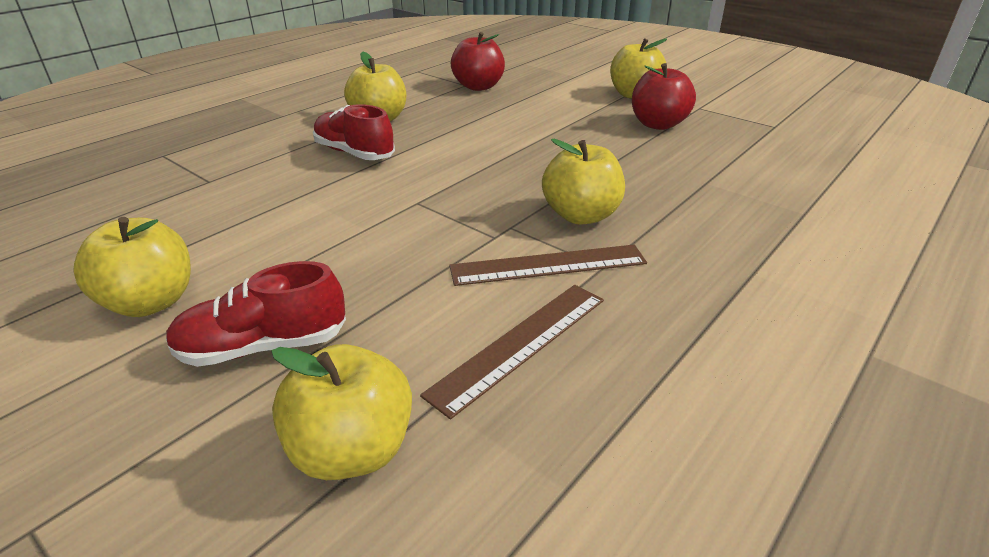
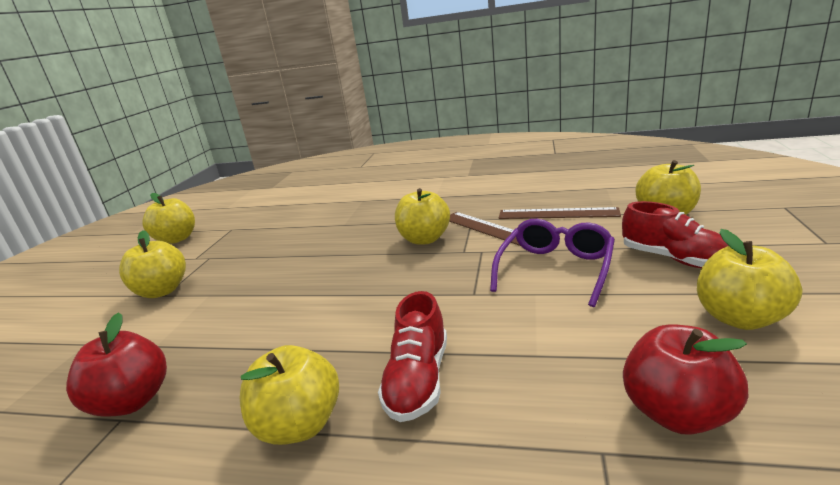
camera: 115 degrees left, 10 degrees down
(384, 260) = (556, 268): none -> purple glasses
(658, 124) = (244, 261): red apple -> red apple (677, 413)
(773, 102) = (177, 239): none -> yellow apple

